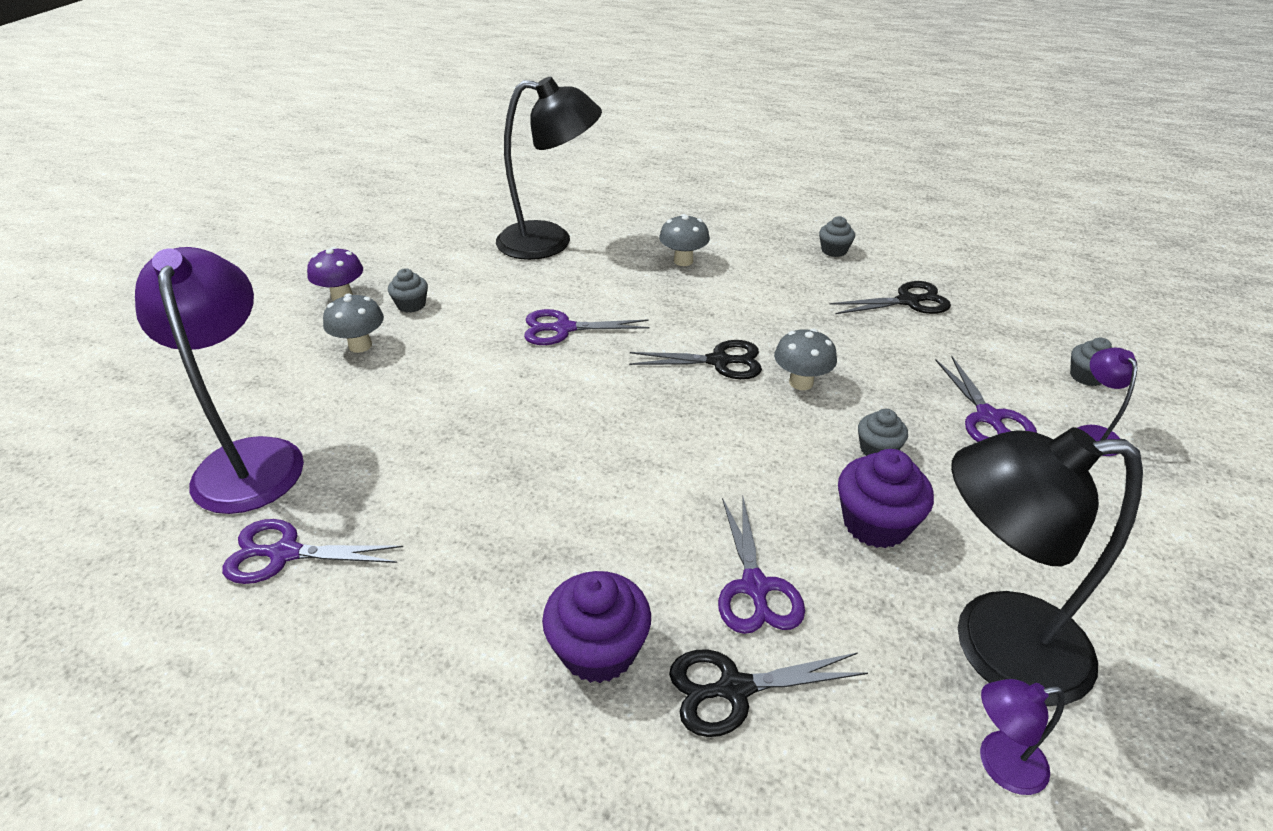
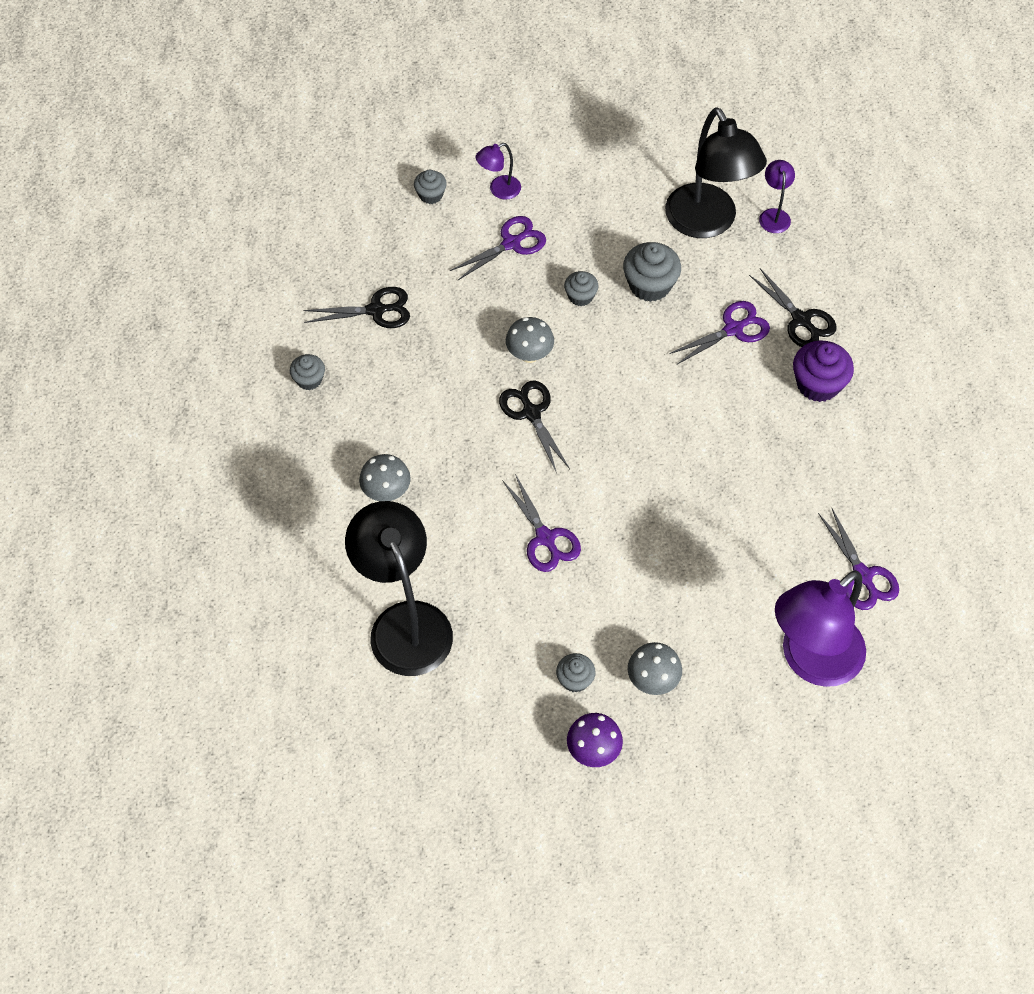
camera: 115 degrees left, 20 degrees up
(875, 523) = (649, 285): purple cupcake -> grey cupcake
(908, 301) = (376, 310): black scissors -> black scissors turned 120 degrees clockwise
(999, 764) = (774, 215): purple lamp -> purple lamp turned 150 degrees counterclockwise

